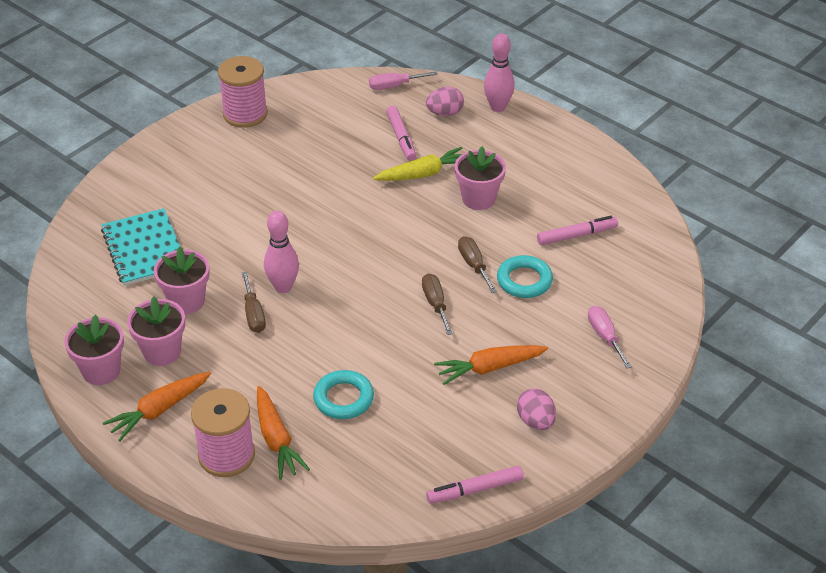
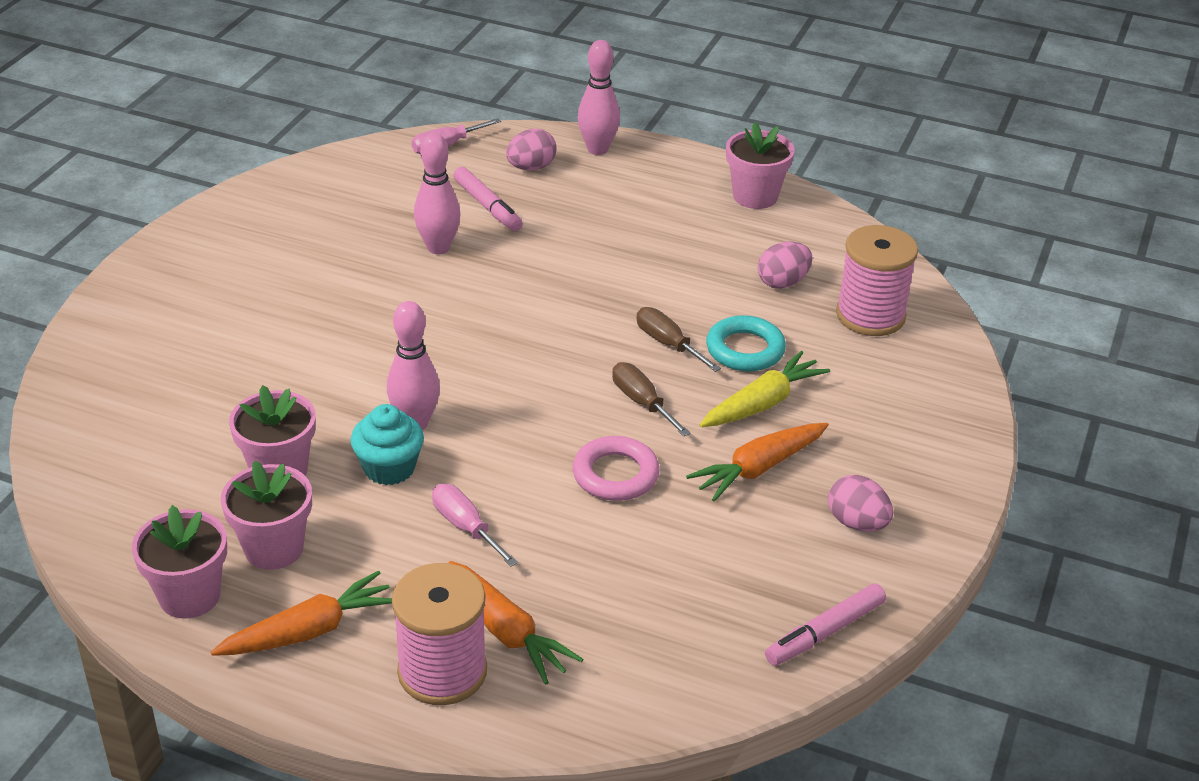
camera: 20 degrees left, 5 degrees down
(144, 249) = (182, 413): turquoise notebook -> none
(160, 410) = (308, 631): orange carrot -> orange carrot turned 150 degrees counterclockwise
(245, 114) = (251, 213): pink spool -> pink spool (870, 315)
(253, 314) = (389, 468): brown screwdriver -> turquoise cupcake
(343, 398) = (577, 553): turquoise ring -> none
(354, 163) = (438, 248): none -> pink bowling pin
(393, 351) = (615, 475): none -> pink ring
(423, 174) = (540, 245): yellow carrot -> yellow carrot (762, 404)
(478, 198) = (630, 261): pink flower pot -> pink flower pot (755, 196)
(577, 235) = (783, 282): pink marker -> pink egg
(605, 336) = (887, 397): pink screwdriver -> pink screwdriver (465, 527)

